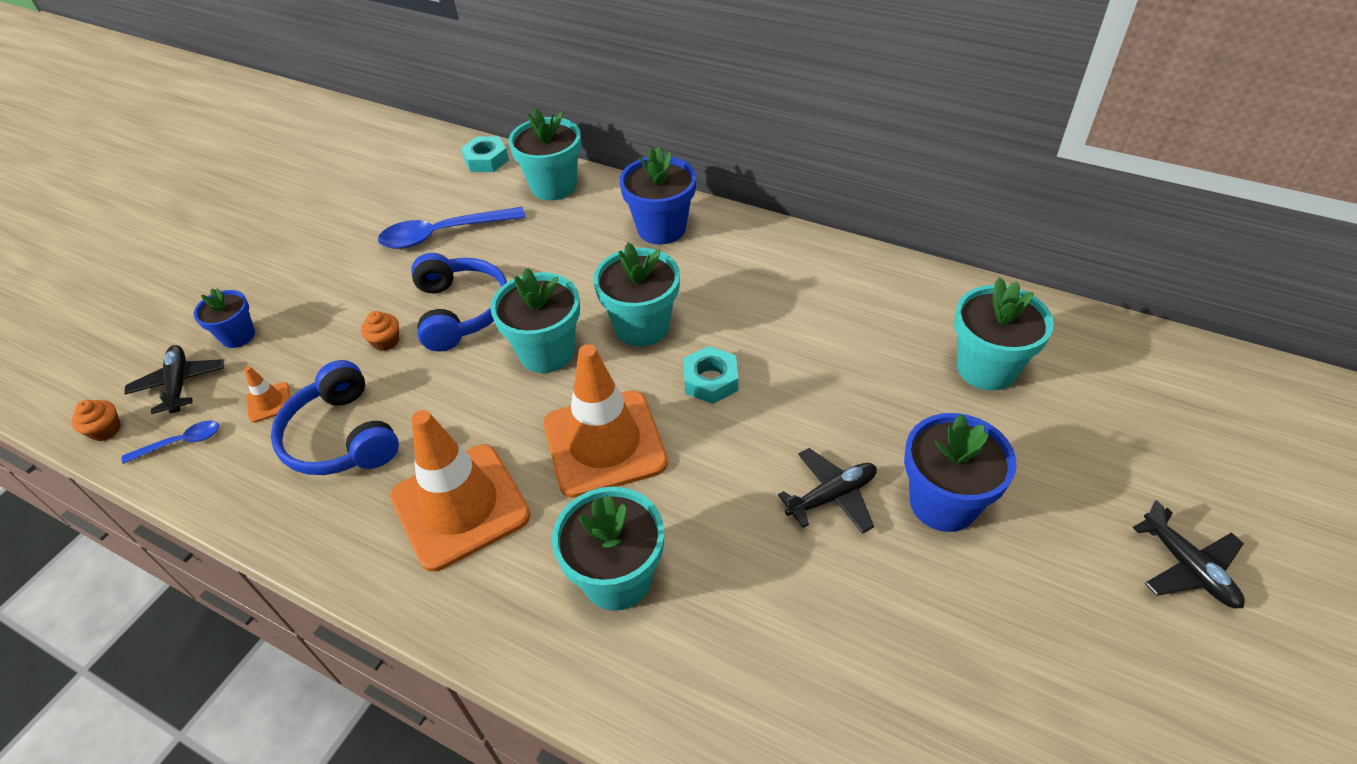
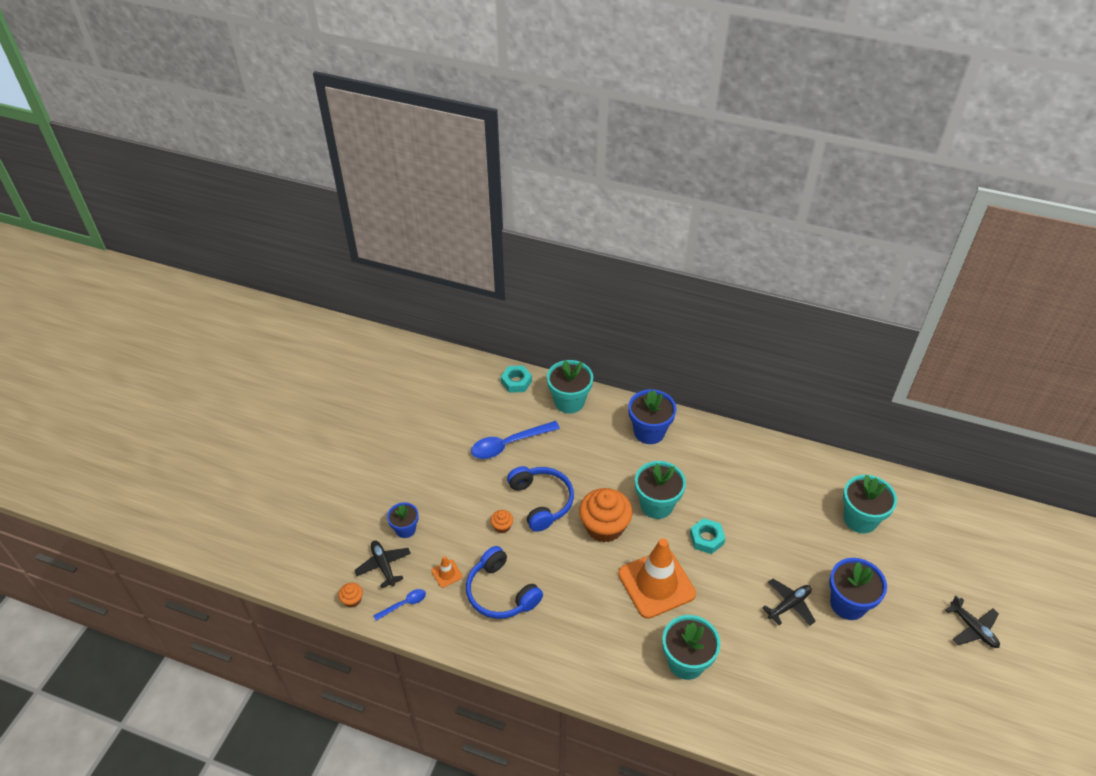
camera: 10 degrees left, 0 degrees up
(460, 506) = (587, 629): orange traffic cone -> none
(547, 352) = (604, 527): turquoise flower pot -> orange cupcake

